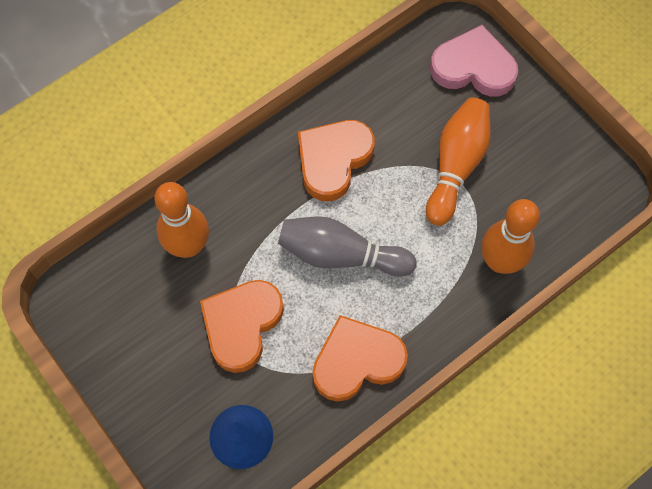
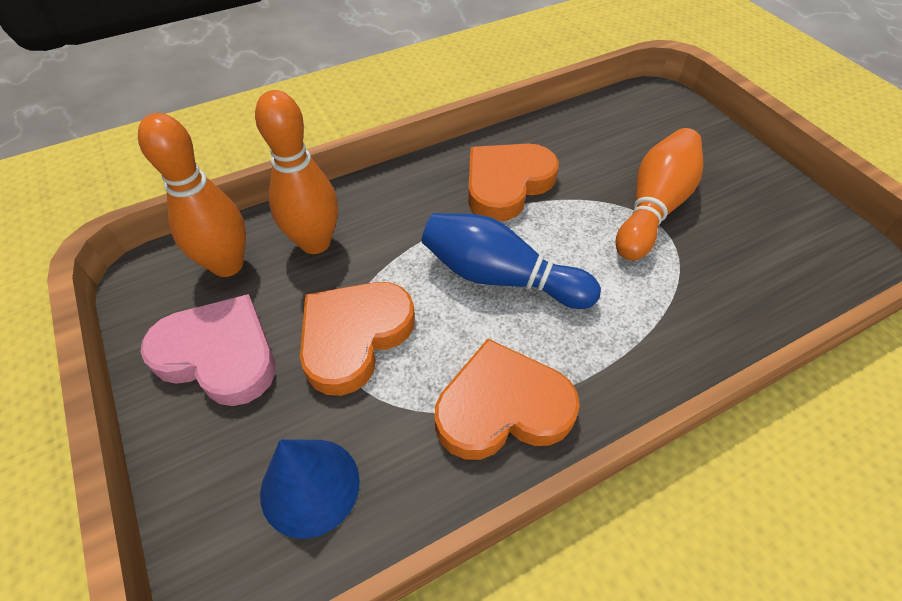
camera: 10 degrees right, 15 degrees down
(341, 255) = (500, 277): grey bowling pin -> blue bowling pin
(473, 67) = (675, 126): pink heart -> pink heart (219, 354)
(500, 261) = (712, 314): orange bowling pin -> orange bowling pin (227, 265)

